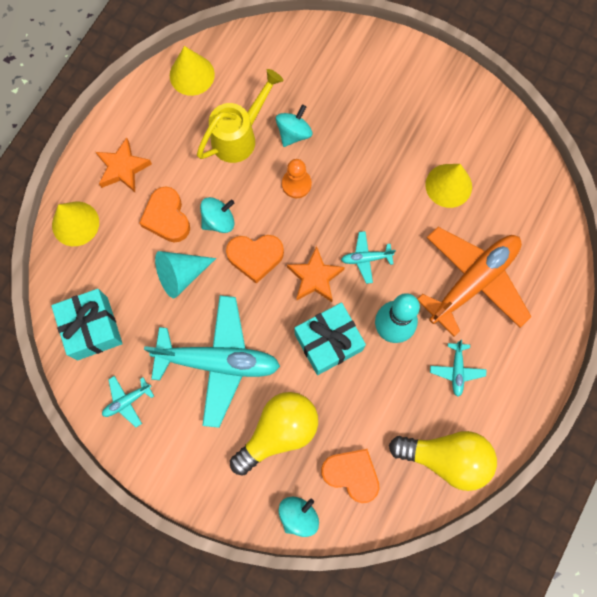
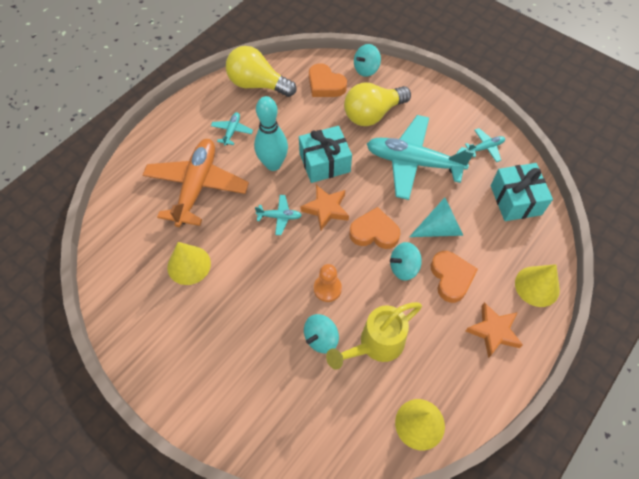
camera: 170 degrees left, 15 degrees down
(473, 281) = (197, 187): orange plane -> orange plane turned 135 degrees clockwise

